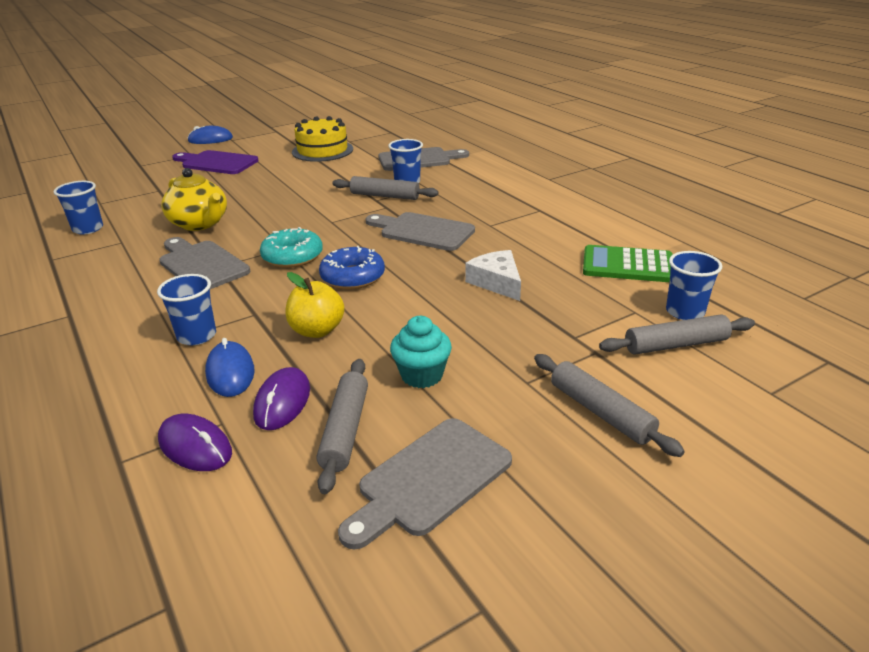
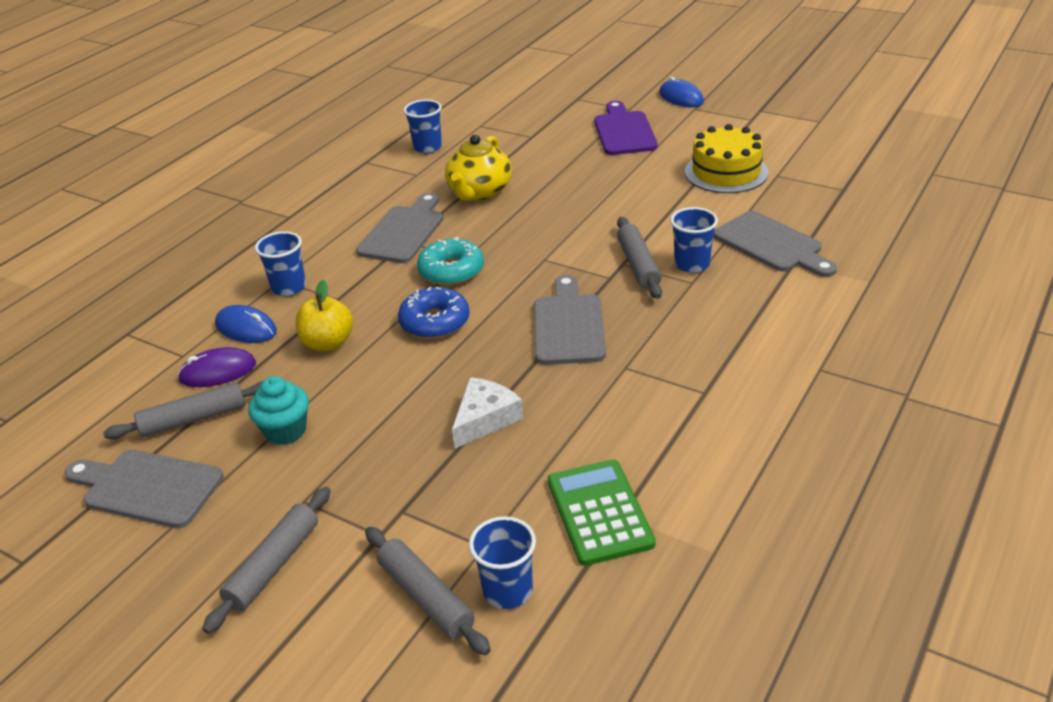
camera: 65 degrees right, 5 degrees up
(195, 446) = (151, 357): purple mouse -> none
(230, 372) = (246, 328): blue mouse -> blue mouse turned 75 degrees clockwise

